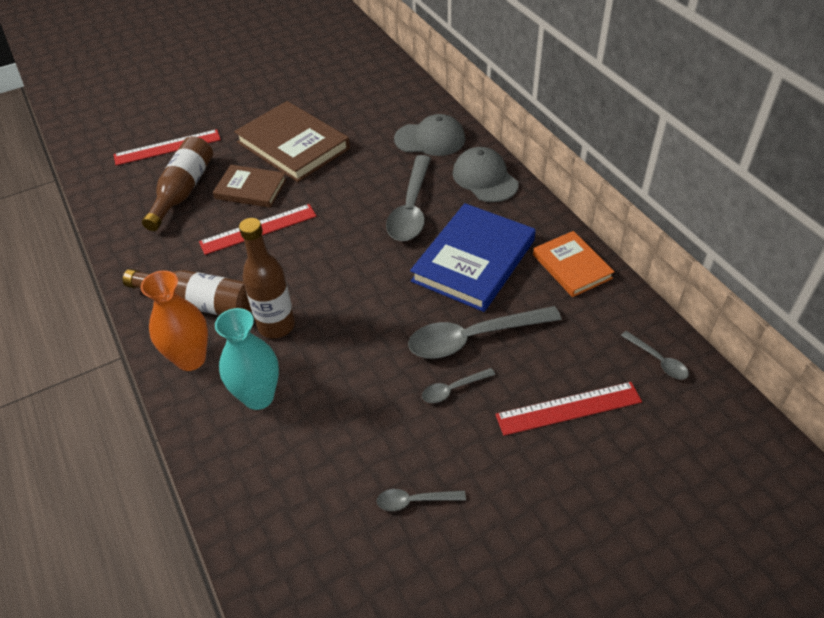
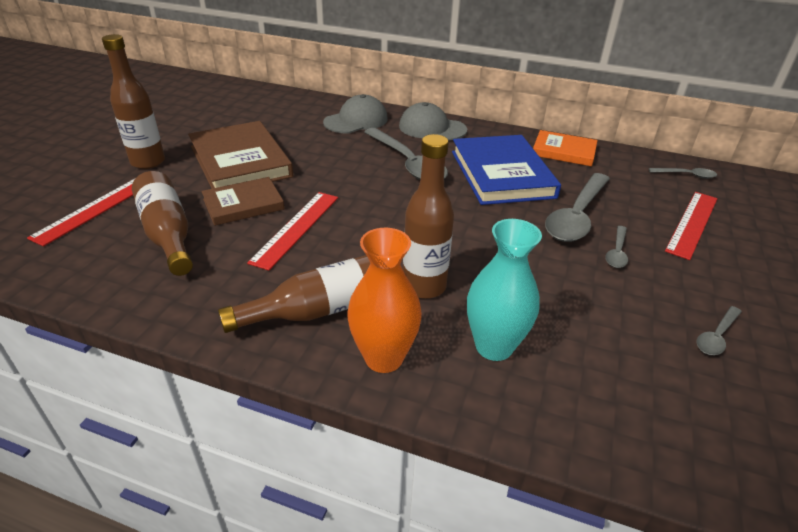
camera: 45 degrees left, 10 degrees down
(236, 117) = (148, 162): none -> brown bottle
(293, 145) = (240, 161): brown book -> brown book turned 60 degrees clockwise

